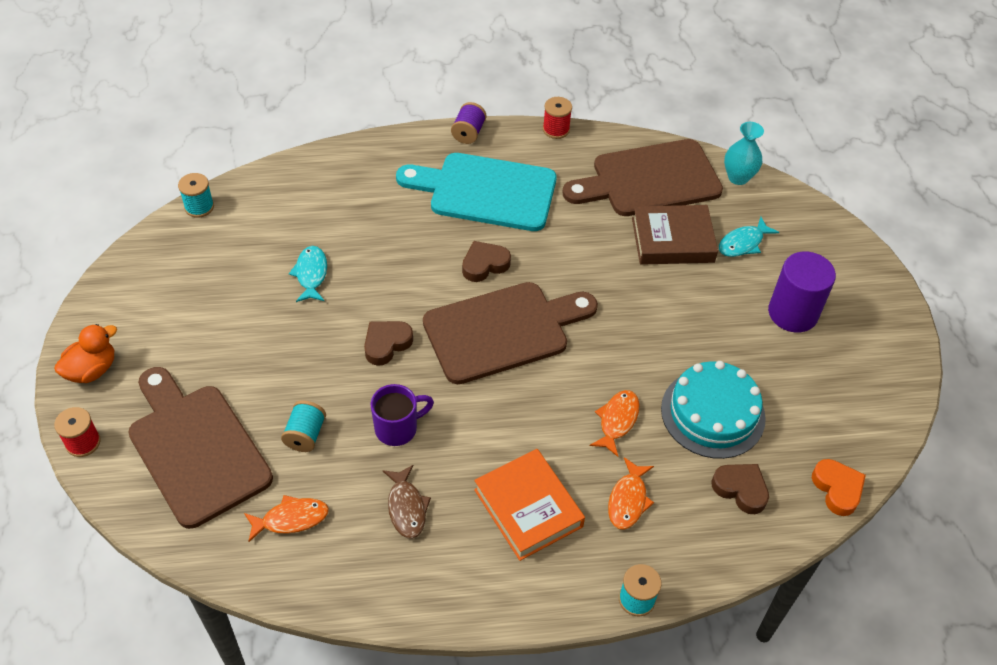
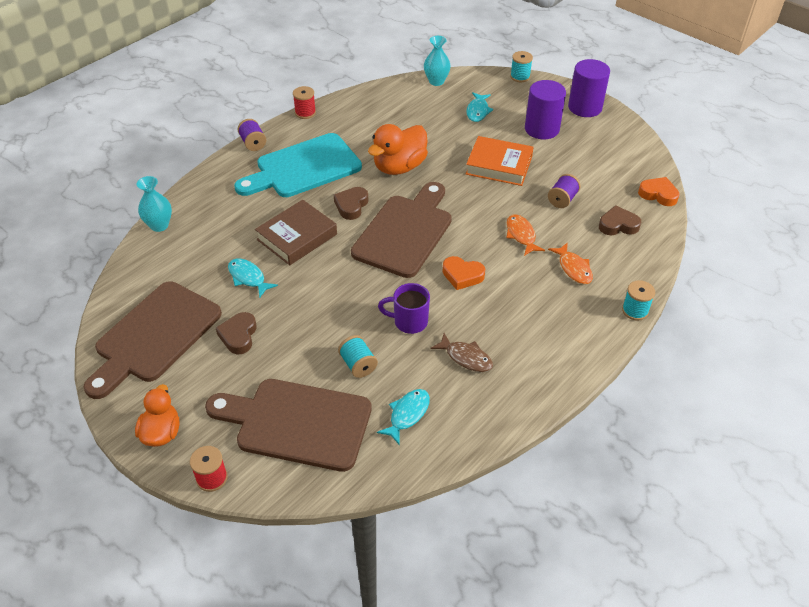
camera: 40 degrees left, 5 degrees down
(199, 207) = (117, 289): turquoise spool -> turquoise spool (520, 77)
(291, 519) = (407, 414): orange fish -> turquoise fish
(296, 167) = (159, 225): none -> turquoise vase
(386, 344) = (345, 283): brown heart -> brown heart (238, 336)
(398, 428) = (409, 322): purple mug -> purple mug turned 105 degrees counterclockwise
(504, 419) = (462, 275): none -> orange heart
(528, 508) = (530, 309): orange book -> orange book (499, 165)
(580, 253) = (399, 167): none -> orange duck
(649, 180) = (391, 109): brown cutting board -> brown cutting board (155, 336)
(672, 240) = (440, 131): brown book -> brown book (297, 237)
(713, 413) = (562, 199): turquoise cake -> purple spool
(880, 320) = (585, 107): none -> purple cylinder

